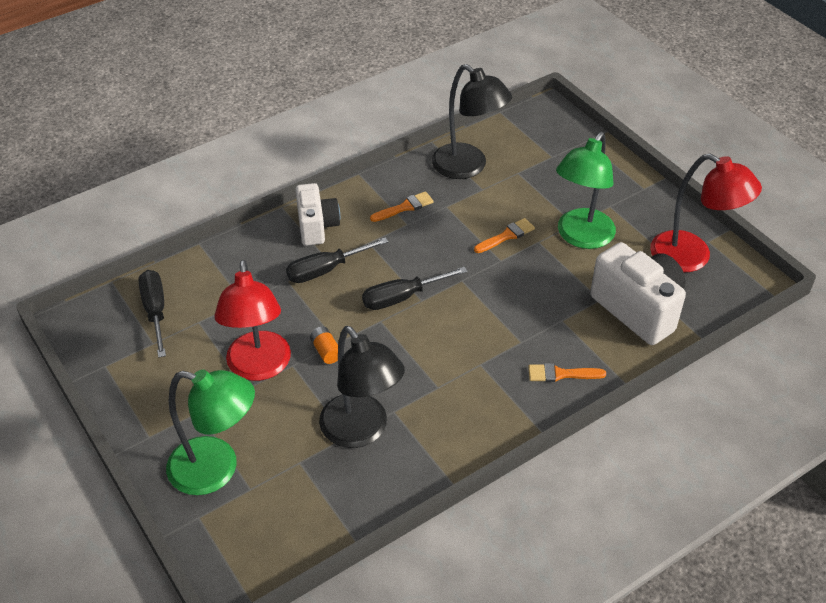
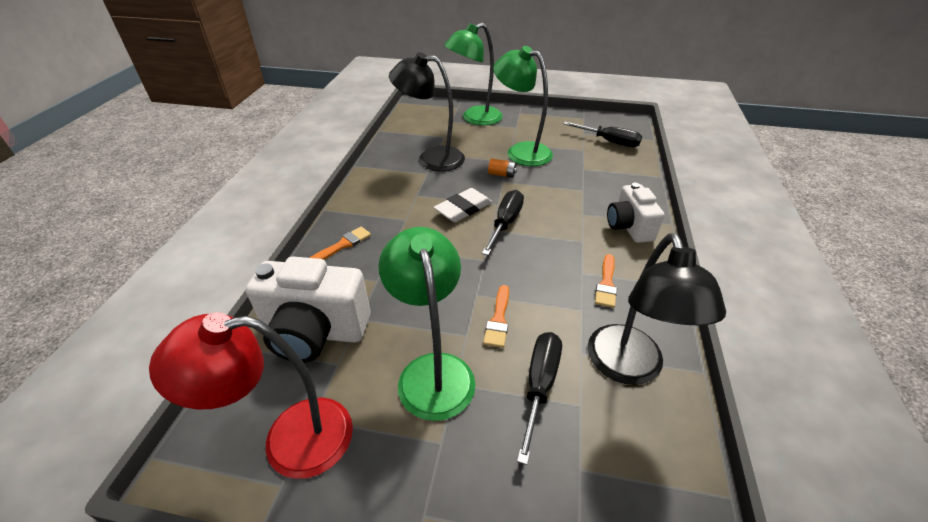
camera: 135 degrees right, 5 degrees down
(259, 367) = (521, 151): red lamp -> green lamp
(317, 227) = (629, 227): white camera -> white camera turned 45 degrees clockwise
(325, 270) = (574, 207): black screwdriver -> black screwdriver (540, 385)
(416, 337) = (463, 209): none -> white eraser
(468, 167) = (628, 368): black lamp -> black lamp turned 90 degrees counterclockwise

